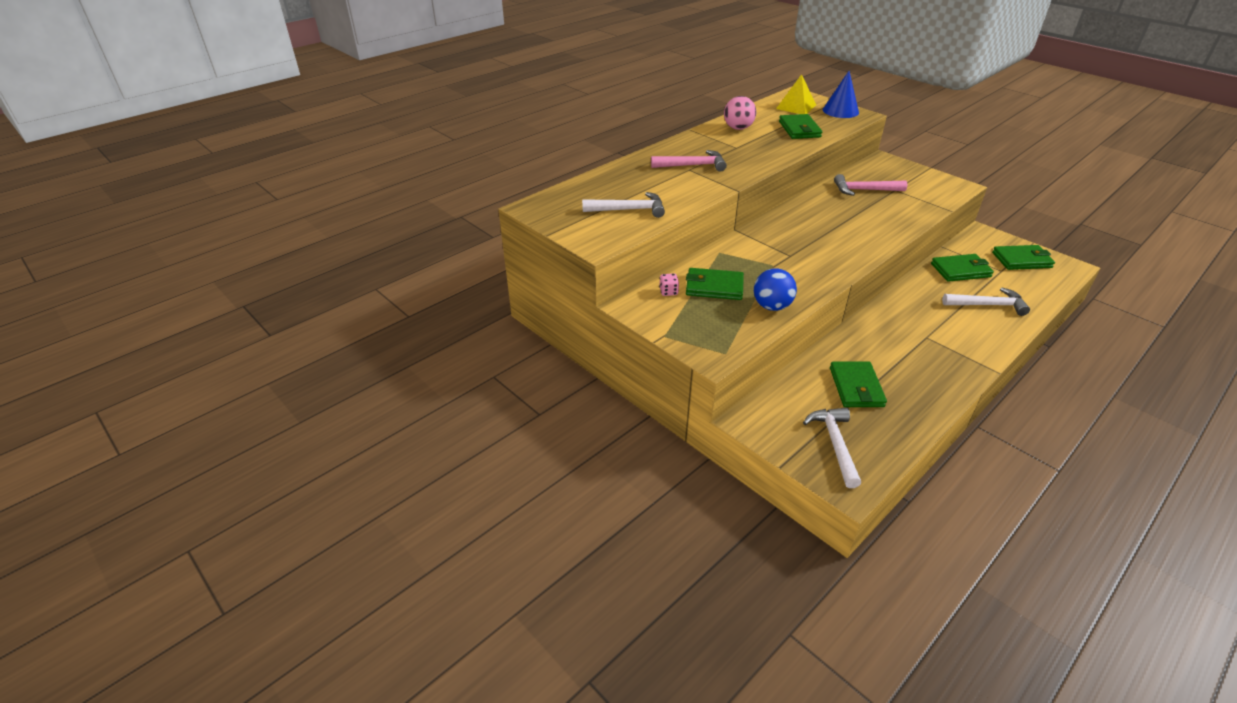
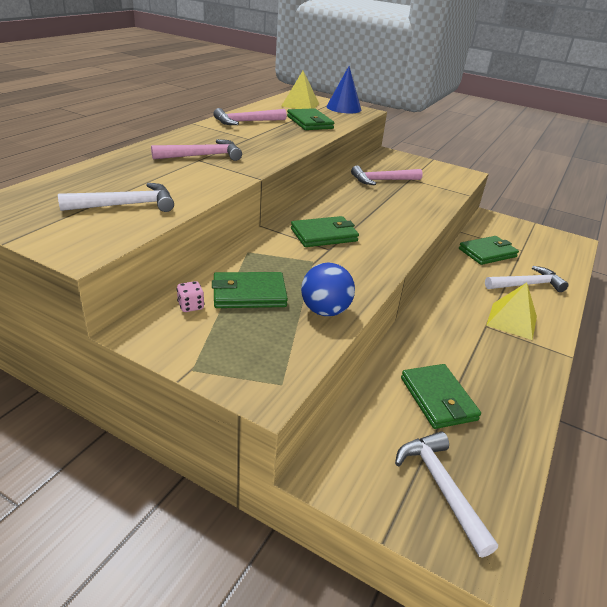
camera: 20 degrees left, 5 degrees down
(738, 128) = (246, 122): pink ball -> pink hammer
(954, 335) = (511, 320): none -> yellow pyramid
(1021, 260) = (534, 239): green wallet -> green wallet (324, 235)

